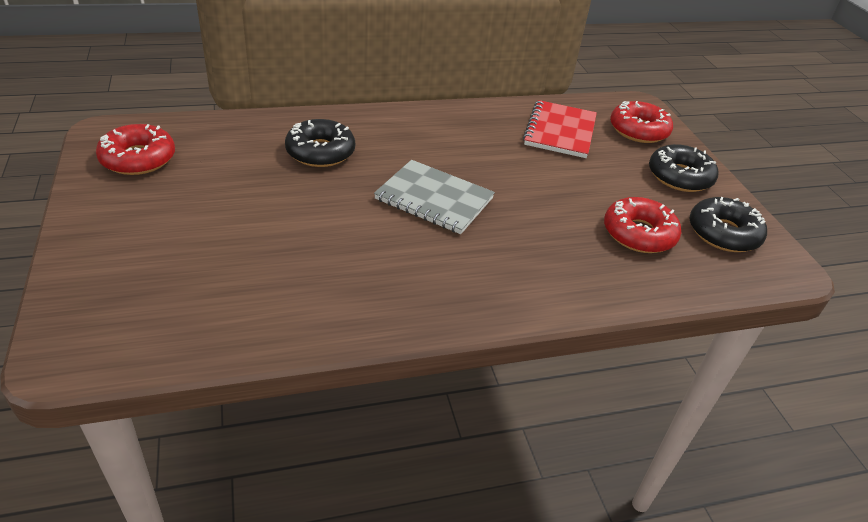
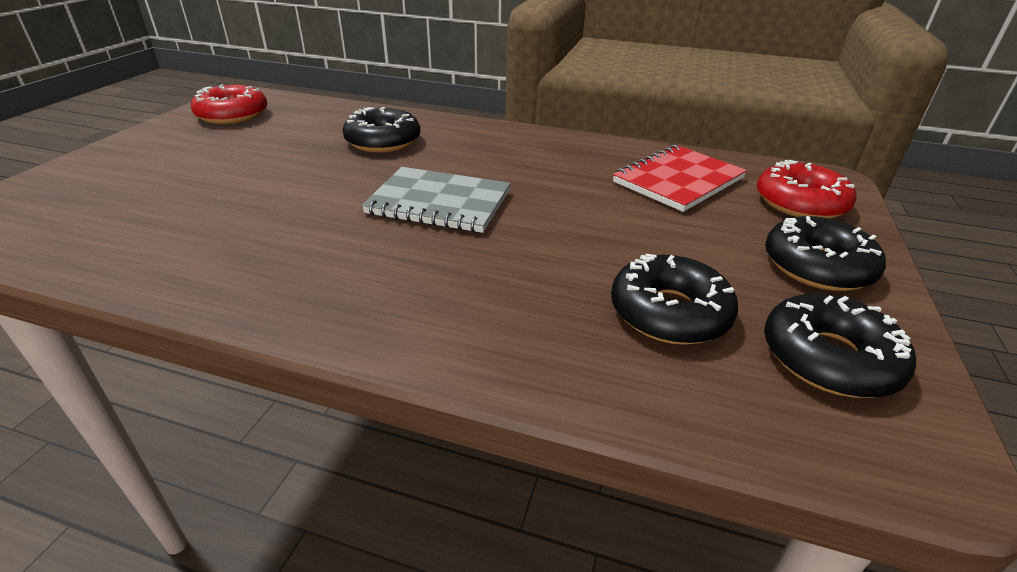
camera: 35 degrees right, 5 degrees down
(434, 199) = (439, 203): grey notebook -> grey notebook turned 45 degrees counterclockwise
(639, 234) = (669, 312): red donut -> black donut

